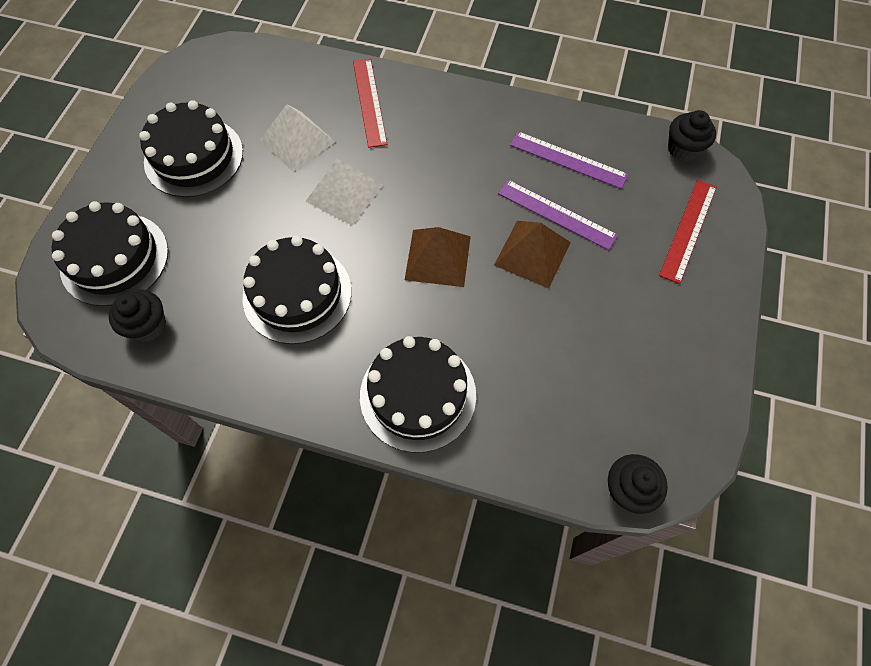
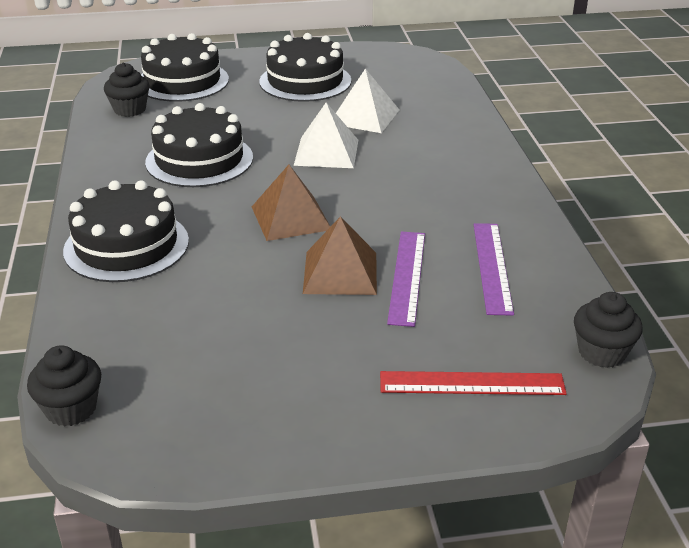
camera: 65 degrees right, 30 degrees down
(369, 102) = (446, 136): red ruler -> none

